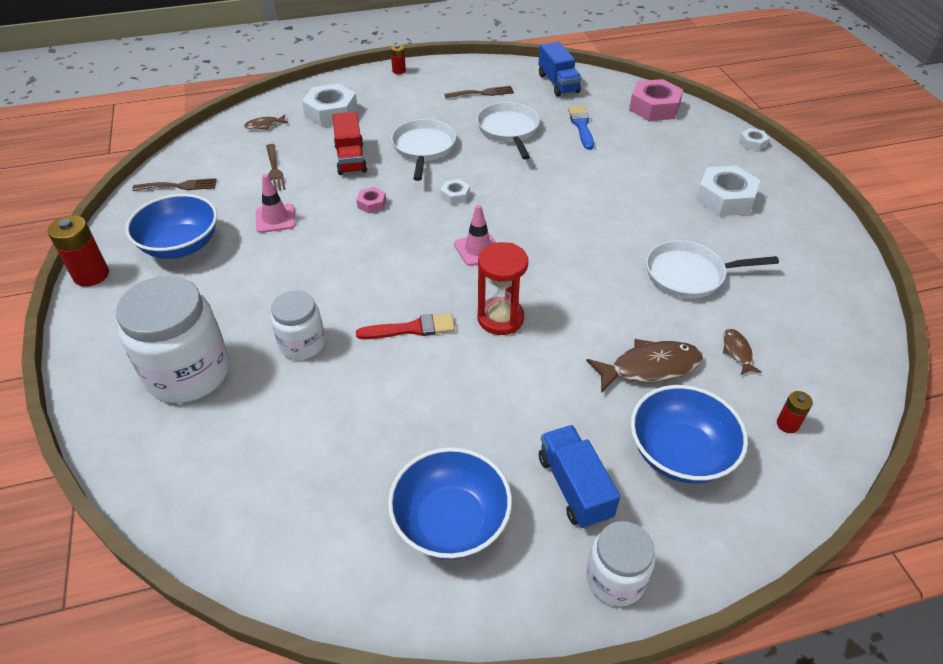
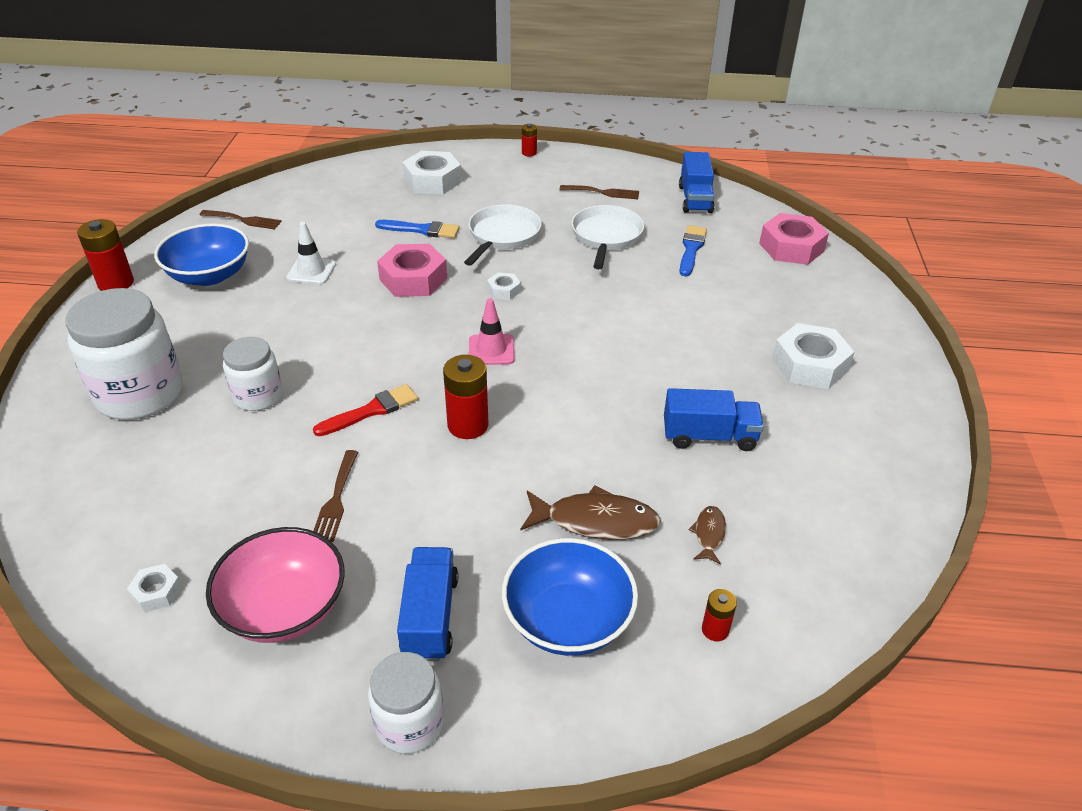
camera: 20 degrees right, 5 degrees down
(264, 125) = (359, 180): brown fish -> none
(274, 170) = (341, 225): brown fork -> brown fork (336, 500)
(275, 218) = (311, 271): pink traffic cone -> white traffic cone
(350, 159) = (422, 230): red truck -> blue brush
(371, 204) = (413, 279): pink nut -> pink nut, size x2.03
(411, 329) = (371, 411): red brush -> red brush turned 45 degrees counterclockwise
(451, 521) = (284, 608): blue bowl -> pink bowl
(500, 318) = (468, 425): red hourglass -> red battery
(689, 275) = (709, 436): white pan -> blue truck
(752, 143) = (887, 312): white nut -> white nut (156, 592)

